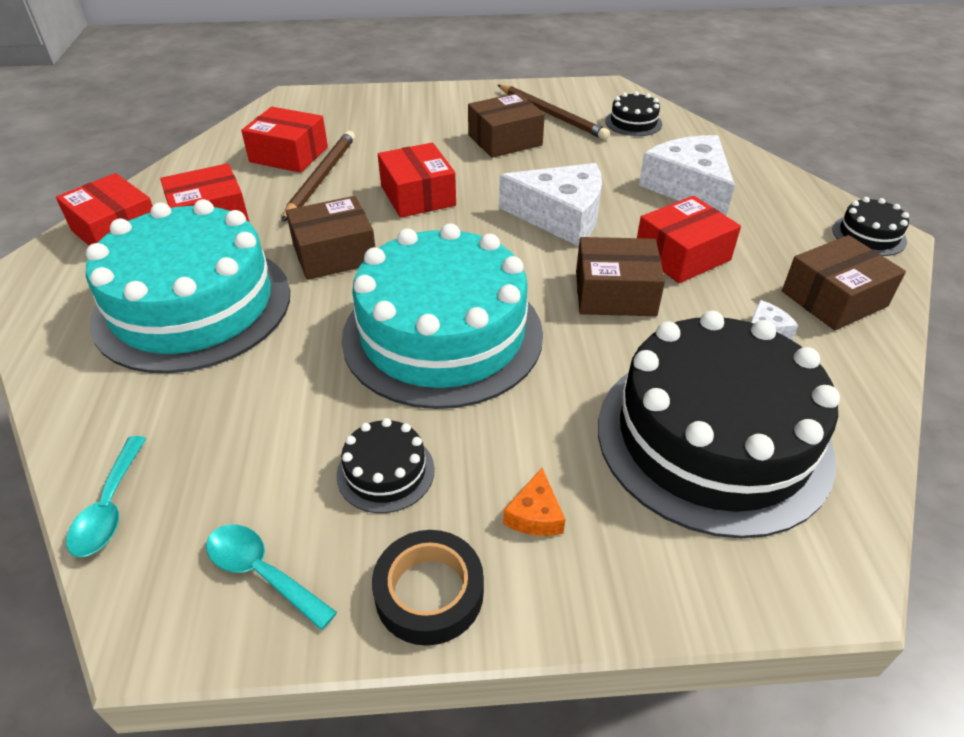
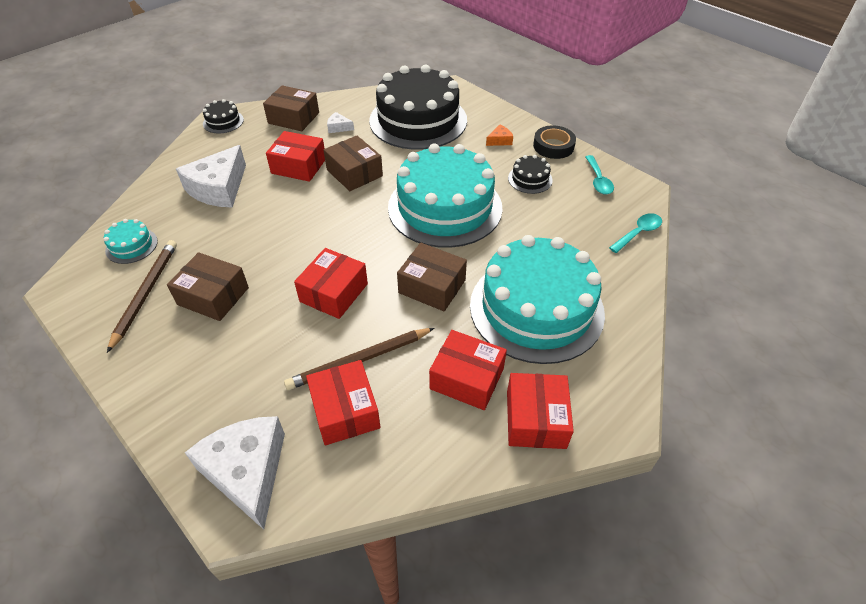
camera: 130 degrees left, 5 degrees up
(561, 216) = (299, 220): white cheese -> white cheese (247, 472)
(633, 122) = (131, 246): black cake -> turquoise cake

